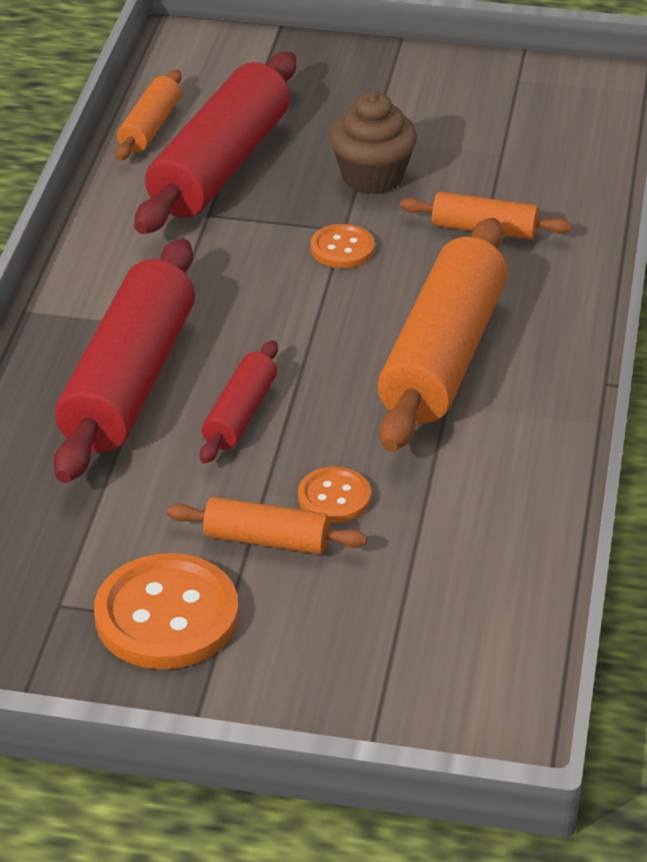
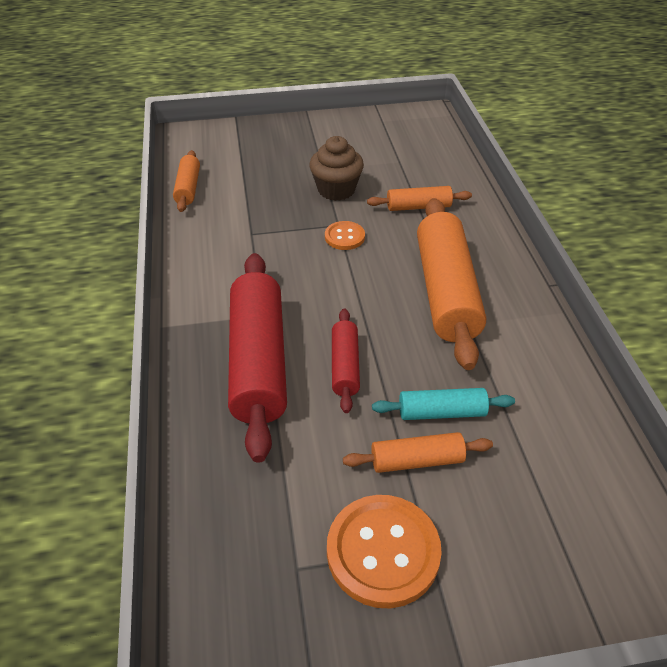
camera: 20 degrees left, 5 degrees up
(220, 166) = (243, 202): red rolling pin -> none
(334, 497) = (441, 412): orange button -> turquoise rolling pin

